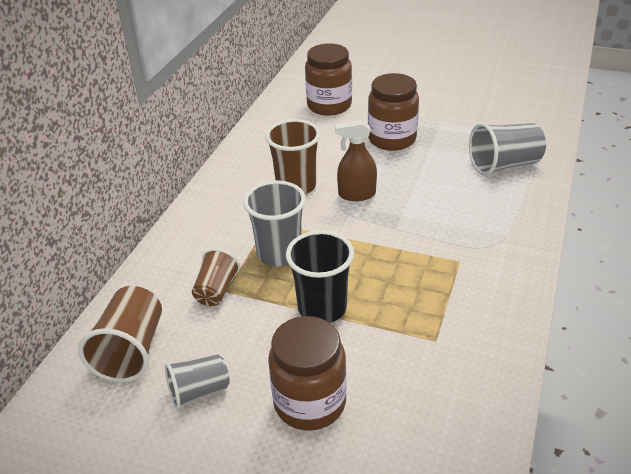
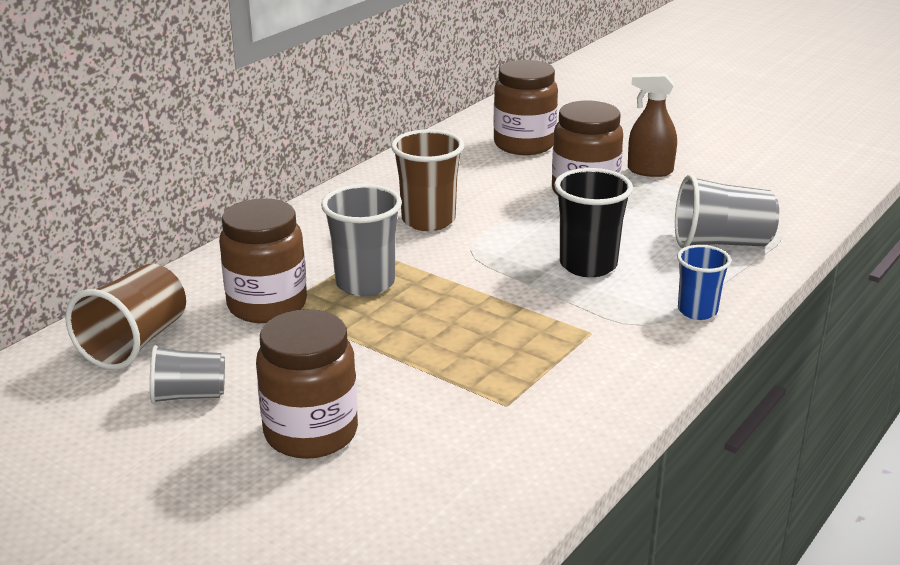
camera: 15 degrees right, 10 degrees down
(216, 290) = (267, 305): brown cup -> brown jar
(322, 308) = (383, 346): black cup -> black cup (588, 265)
(356, 194) = (500, 241): brown spray bottle -> brown spray bottle (649, 171)
(519, 226) = (697, 311): none -> blue cup

